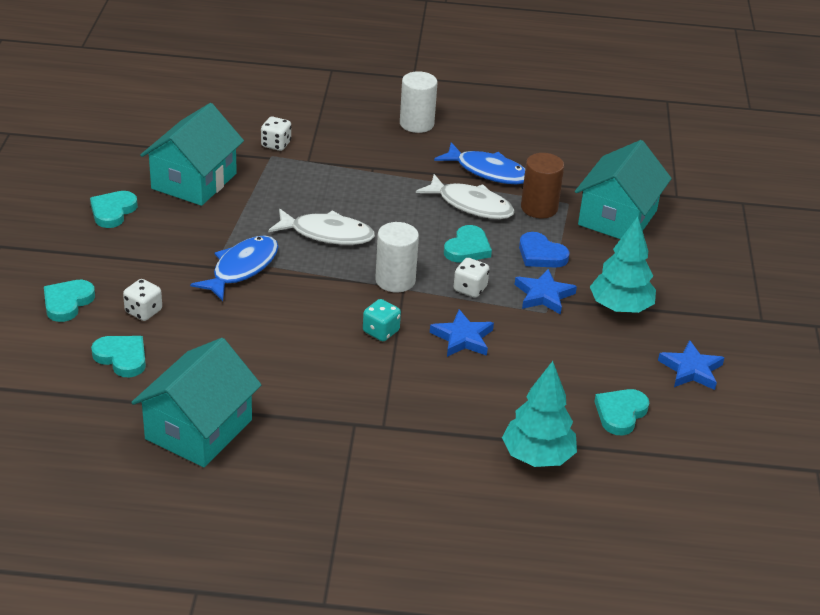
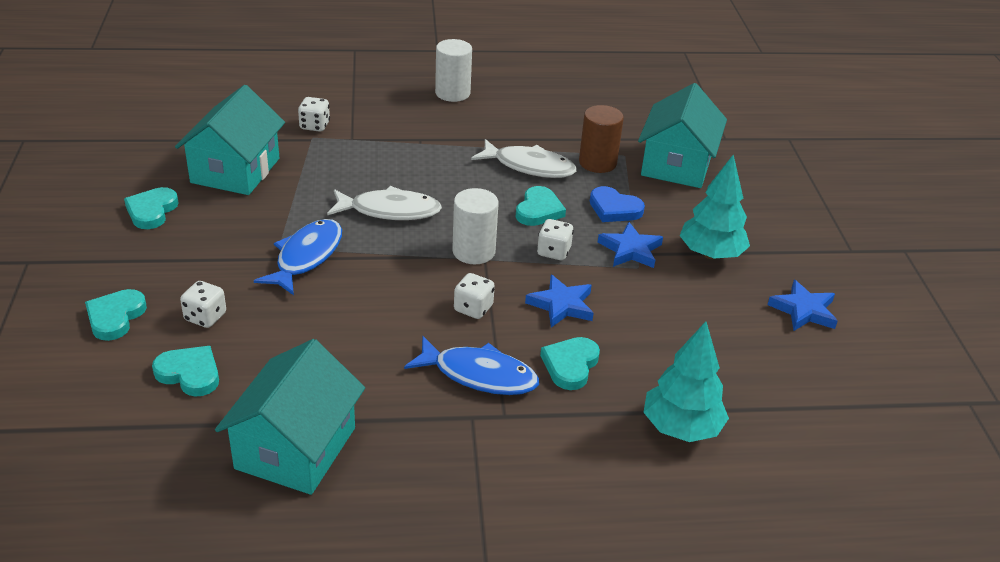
camera: 10 degrees left, 0 degrees up
(381, 331) = (473, 308): turquoise dice -> white dice
(488, 171) = (536, 132): blue fish -> blue fish (479, 375)
(620, 413) = (750, 367): turquoise heart -> turquoise heart (570, 365)

